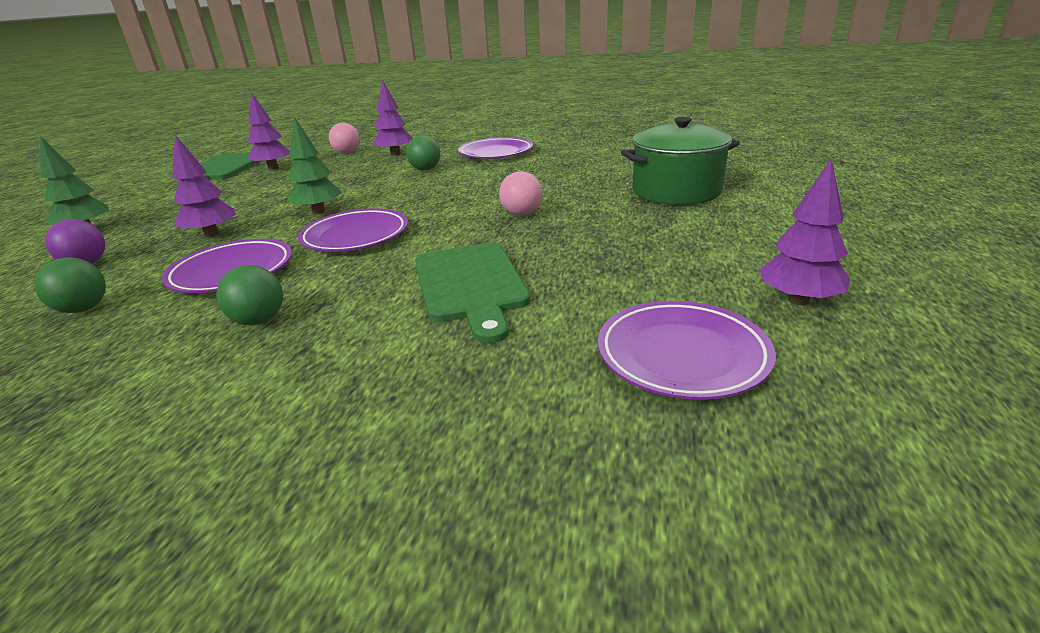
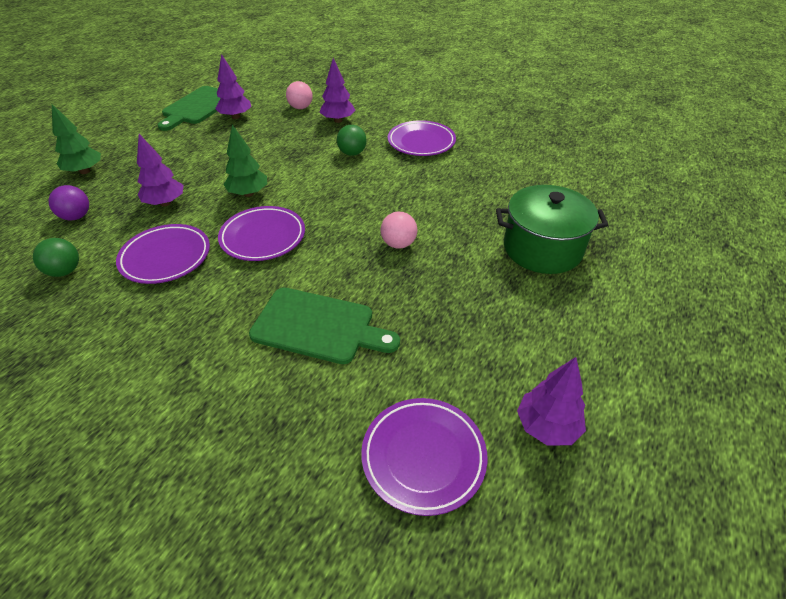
camera: 15 degrees right, 15 degrees up
(259, 320) = (166, 321): green ball -> none
(470, 285) = (318, 327): green cutting board -> green cutting board turned 75 degrees counterclockwise

